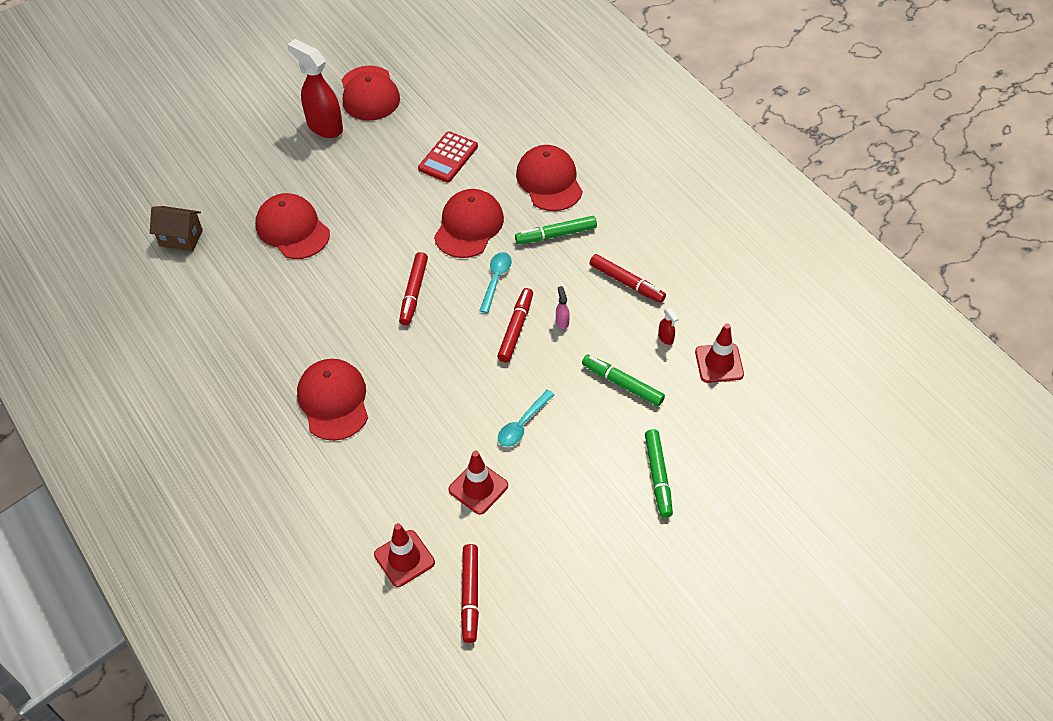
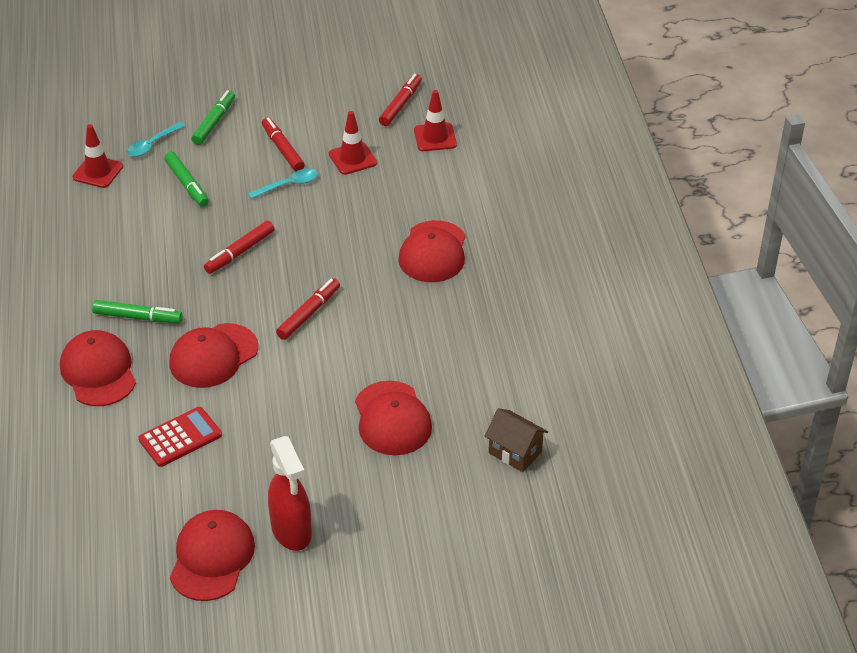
camera: 155 degrees left, 10 degrees down
(496, 280) = (226, 298): turquoise spoon -> turquoise spoon (152, 144)
(549, 181) = (98, 372): red cap -> red cap turned 150 degrees clockwise
(562, 322) = (196, 244): pink spray bottle -> none
(627, 283) = (112, 254): red marker -> red marker (282, 149)
(666, 338) = (121, 202): red spray bottle -> none

